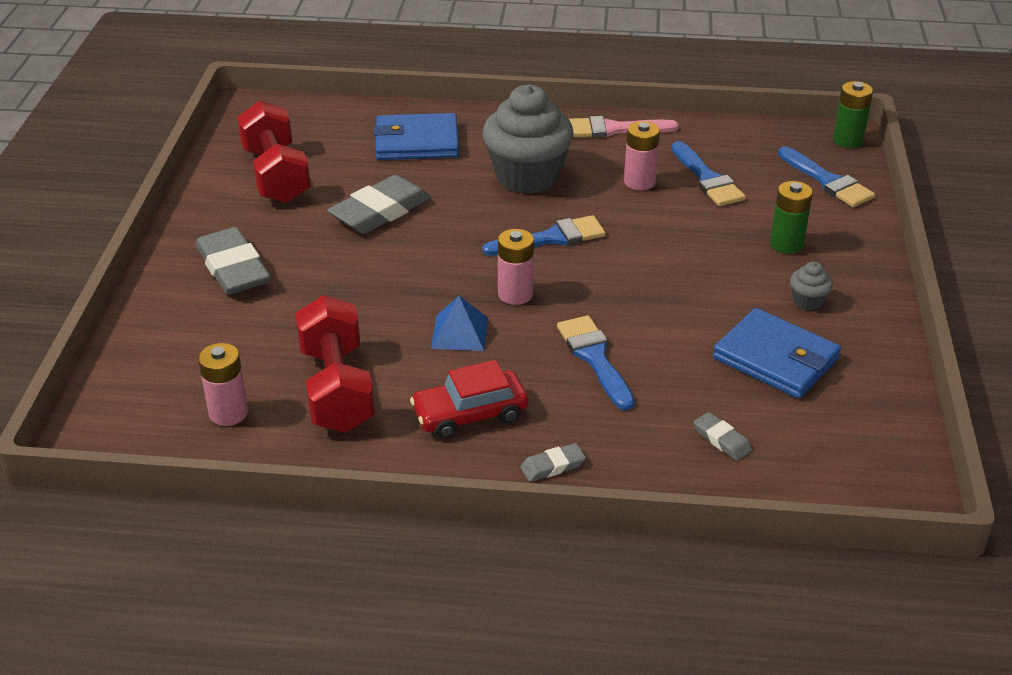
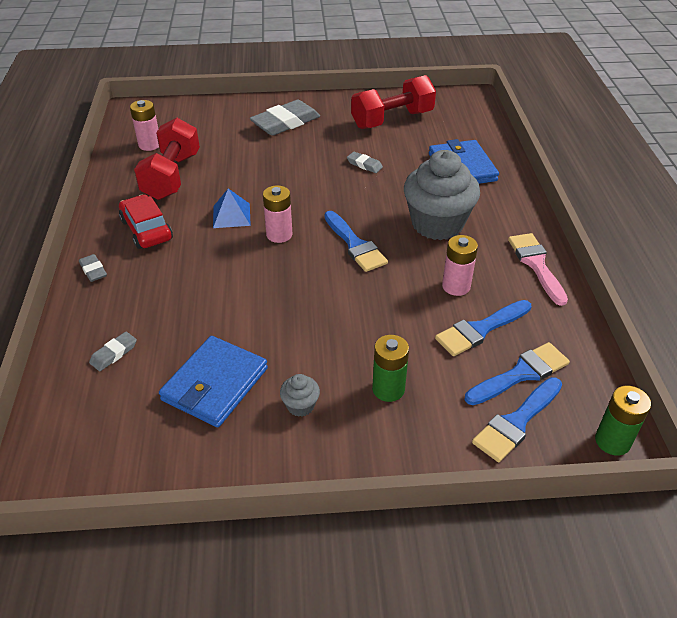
camera: 80 degrees right, 5 degrees up
(336, 388) = (172, 176): red dumbbell -> red dumbbell turned 60 degrees counterclockwise
(380, 211) = (364, 165): grey eraser -> grey eraser, size x0.47
(594, 358) = (208, 280): blue brush -> blue brush (521, 374)

